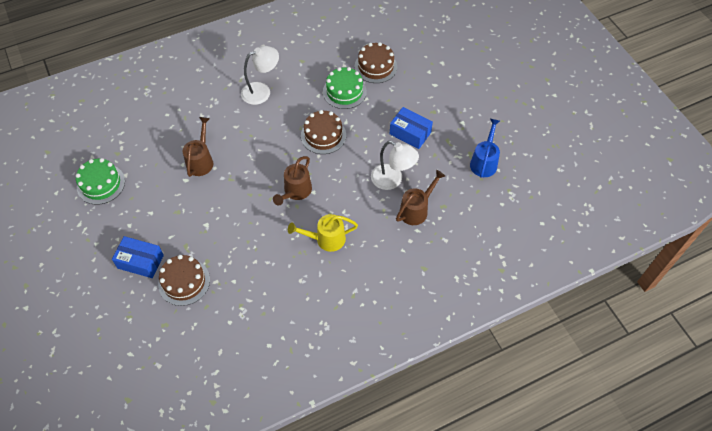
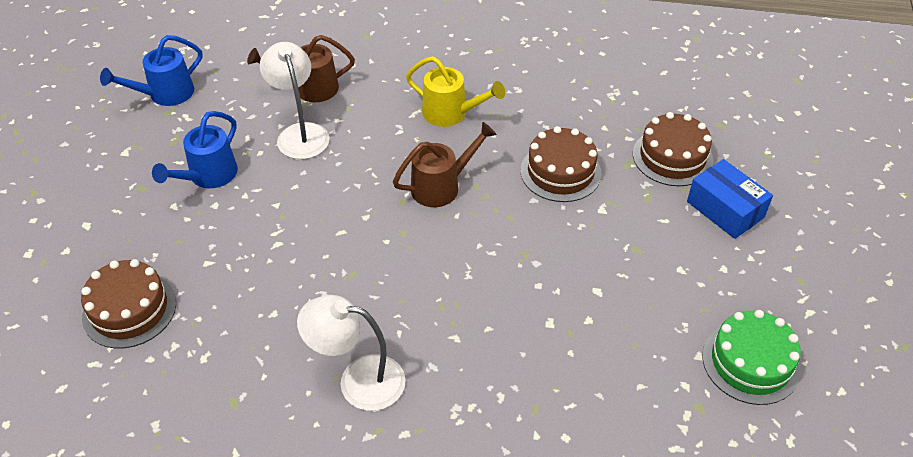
camera: 145 degrees left, 10 degrees down
(201, 160) = (553, 309): brown watering can -> none
(323, 135) = (330, 242): brown cake -> brown cake (560, 172)
(344, 91) = (226, 295): green cake -> none
(410, 133) = (208, 176): blue box -> blue watering can

